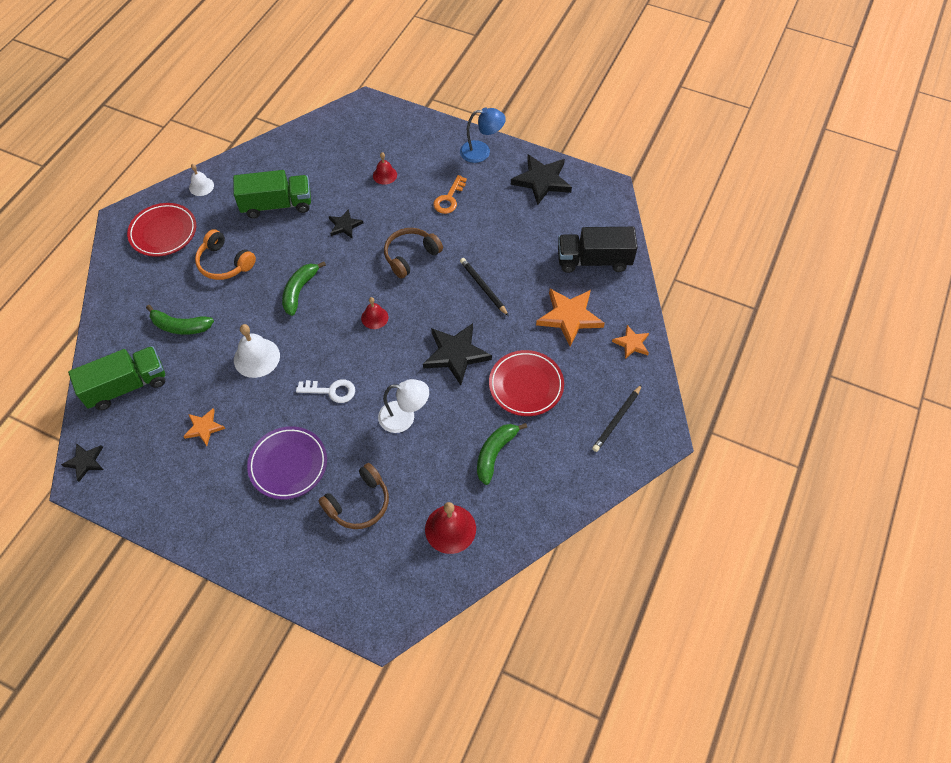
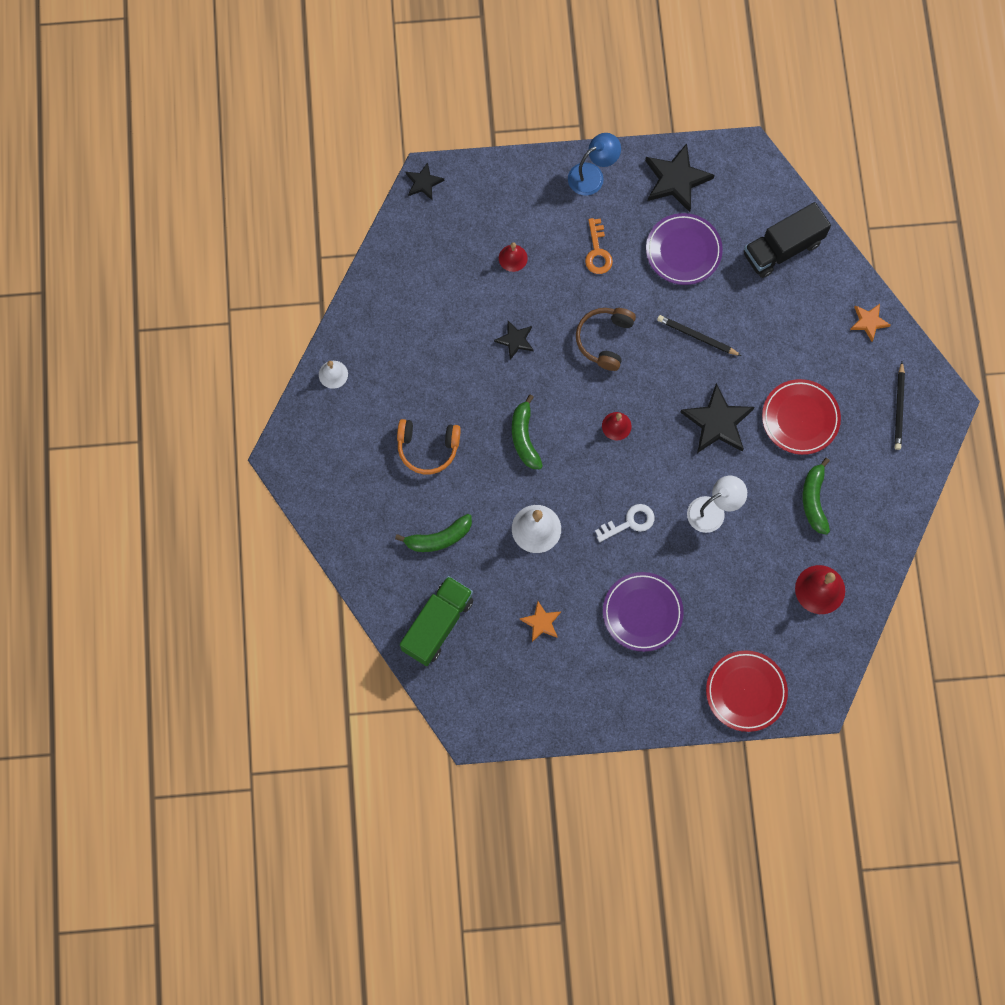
camera: 30 degrees left, 15 degrees up
(85, 462) = (460, 714): black star -> black star (423, 183)
(163, 232) = (338, 448): red plate -> red plate (746, 692)
(277, 205) = (429, 354): green truck -> none
(359, 503) = (728, 611): brown headphones -> none
(514, 227) = (683, 251): none -> purple plate
(569, 317) = (796, 325): orange star -> none

